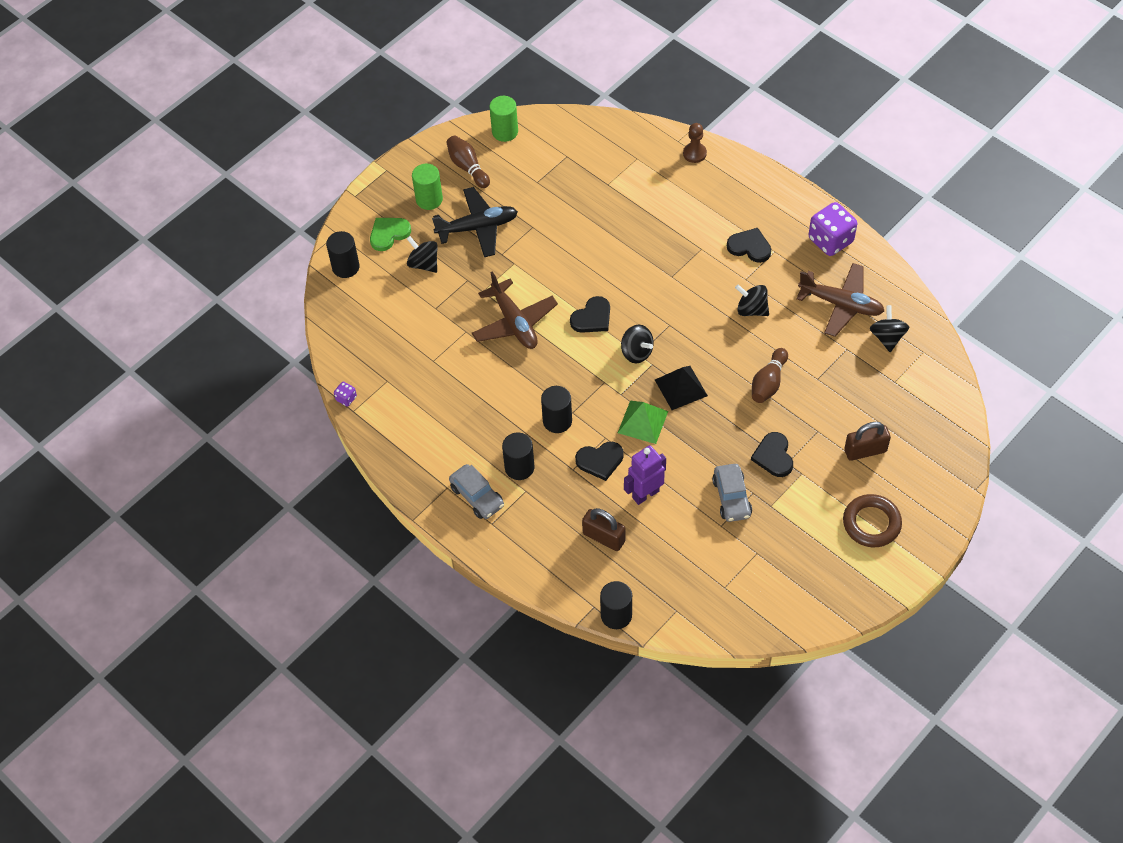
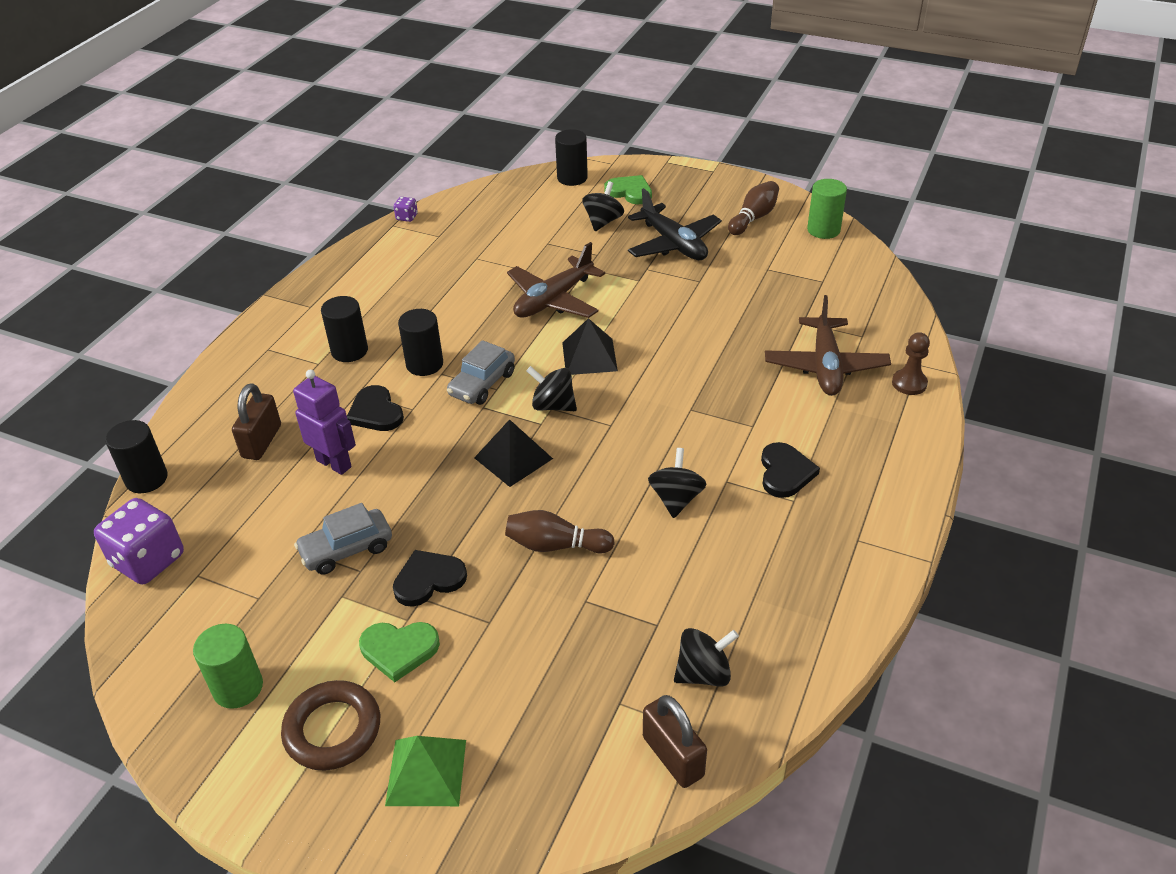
camera: 70 degrees right, 15 degrees down
(429, 199) = (691, 205): green cylinder -> green cylinder (238, 688)
(477, 496) = (302, 330): grey car -> grey car (482, 384)
(592, 317) = (589, 356): black heart -> black pyramid
(636, 352) = (553, 405): black spinning top -> black spinning top turned 90 degrees clockwise
(643, 422) = (446, 435): green pyramid -> green pyramid (426, 772)
(824, 481) = (399, 650): none -> green heart
(830, 240) = (853, 559): purple dice -> purple dice (148, 560)
(841, 304) = (738, 598): brown plane -> brown plane (825, 366)
(865, 451) = (470, 691): brown padlock -> brown padlock (673, 756)

